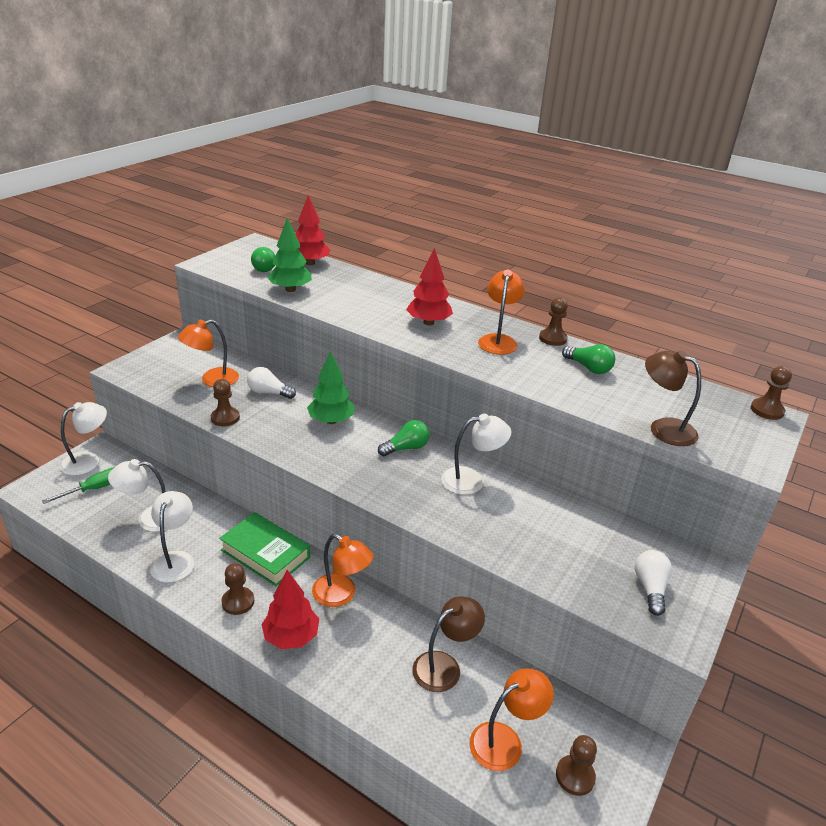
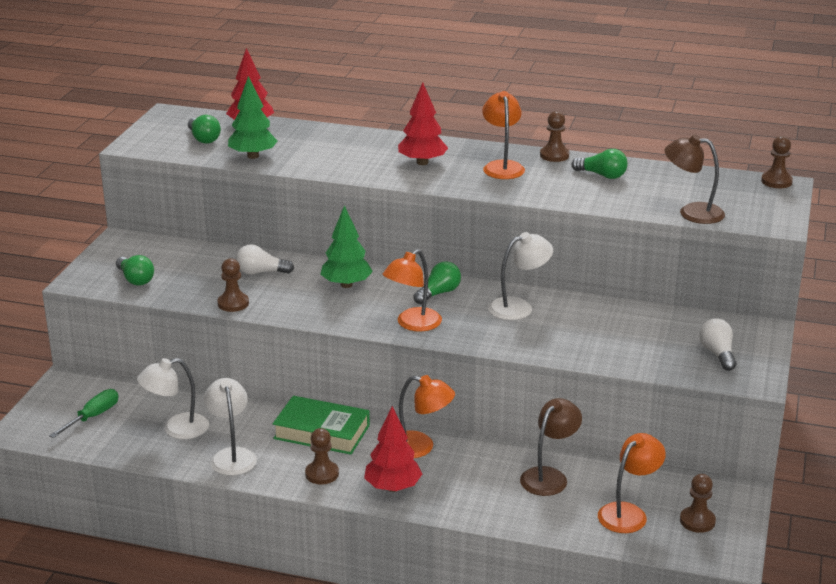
camera: 15 degrees left, 5 degrees down
(88, 461) = (62, 394): white lamp -> none
(166, 377) = (135, 279): none -> green light bulb
(212, 380) = (189, 272): orange lamp -> orange lamp (412, 324)

